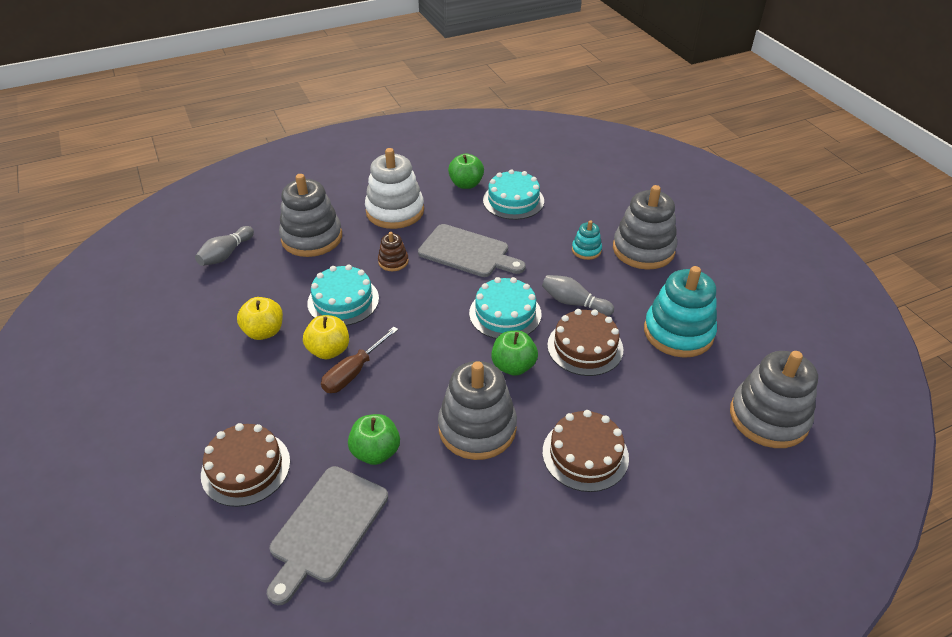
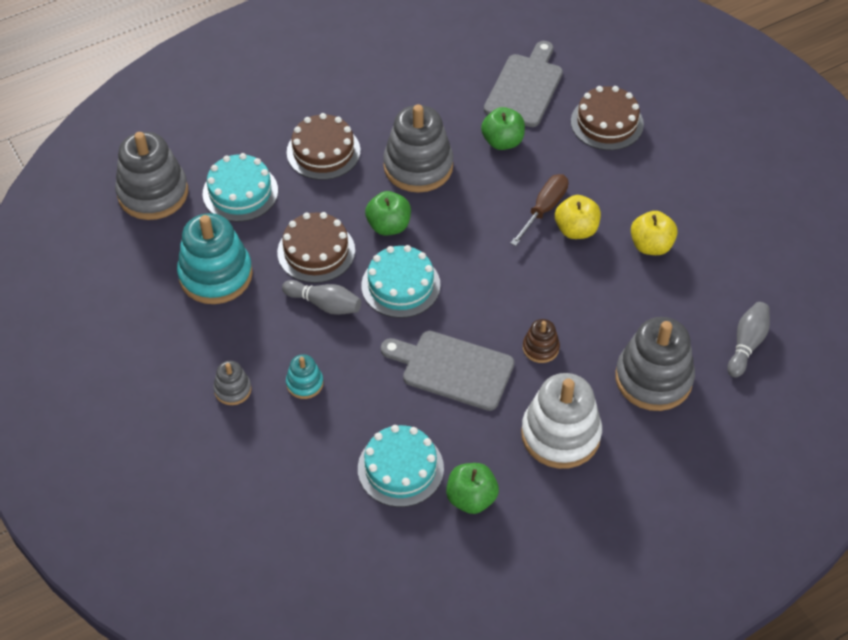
camera: 175 degrees right, 10 degrees up
(343, 300) = (582, 289): turquoise cake -> turquoise cake (240, 192)
(643, 249) = (232, 389): grey stacking toy -> grey stacking toy, size x0.48

